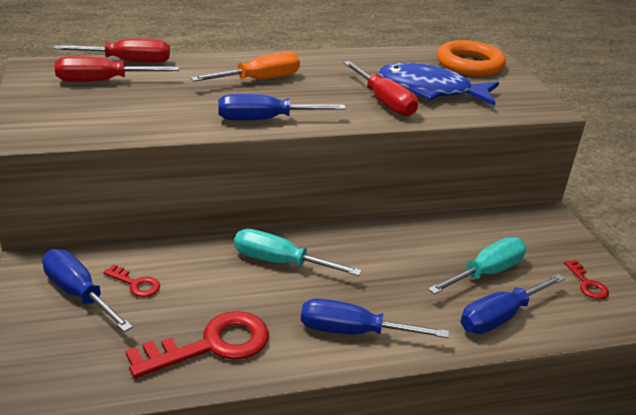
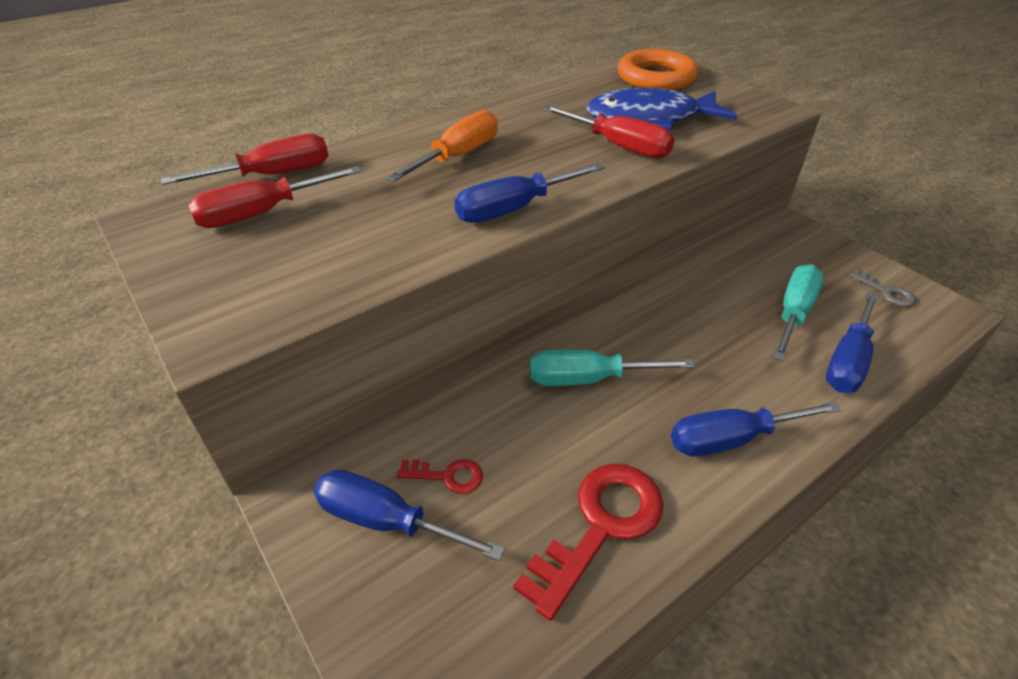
camera: 20 degrees left, 10 degrees up
(587, 284) = (886, 292): red key -> grey key

